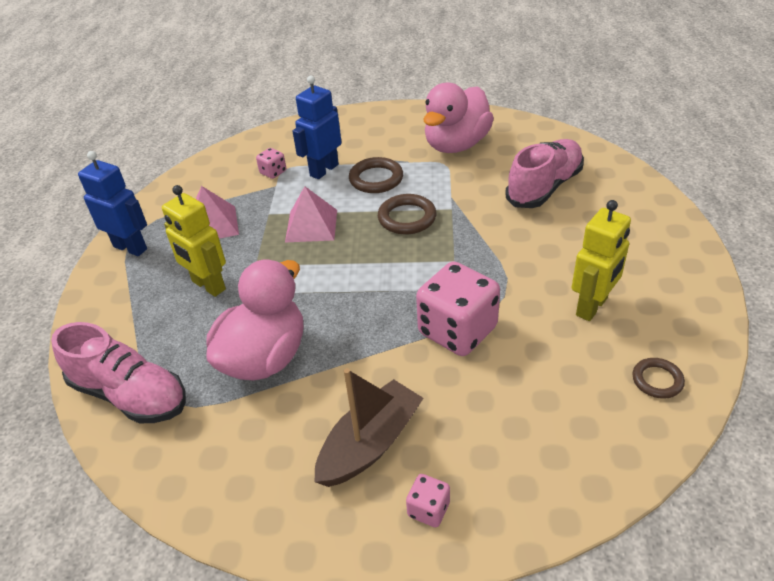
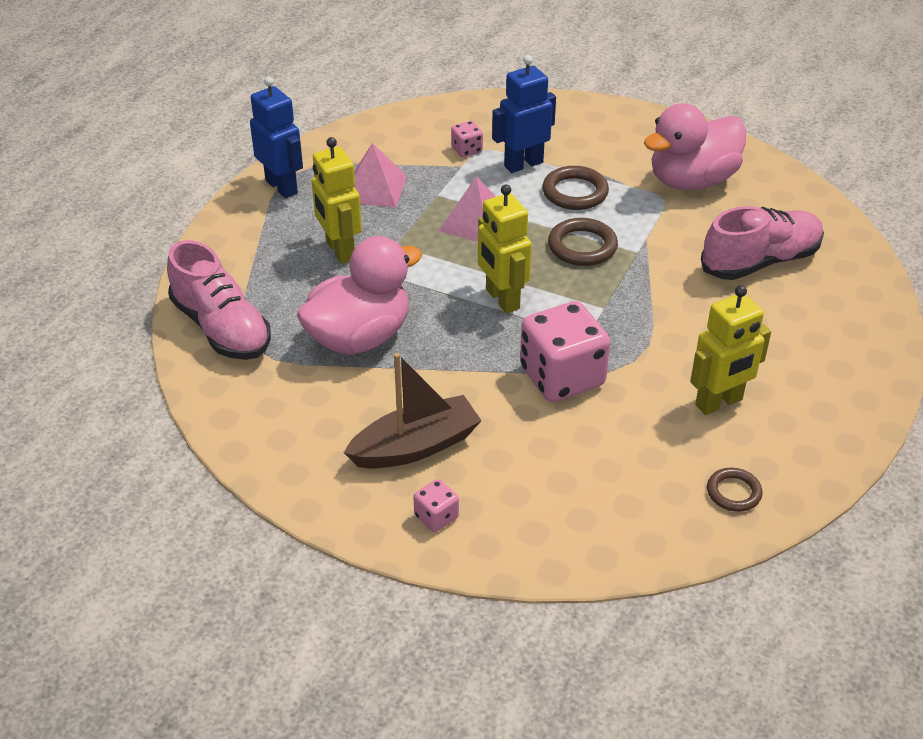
camera: 20 degrees right, 0 degrees up
(369, 281) = (502, 299): none -> yellow robot

